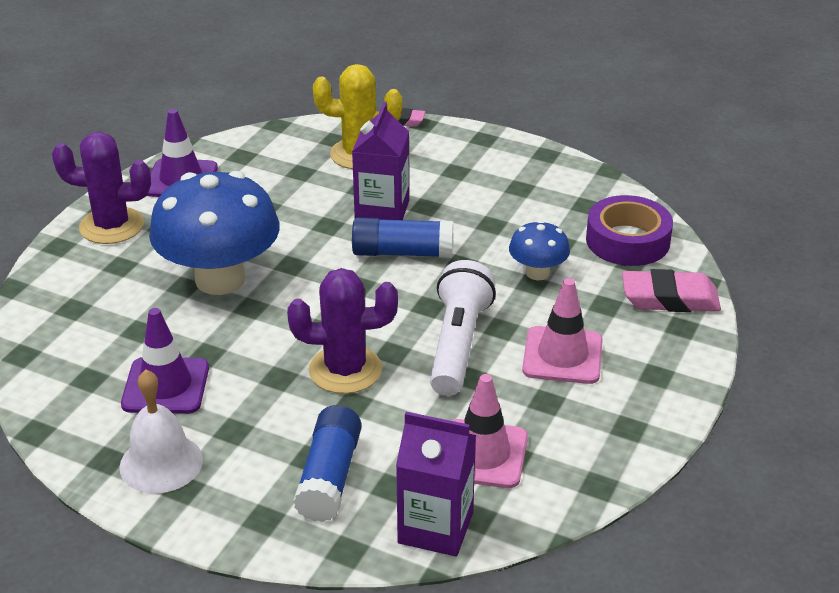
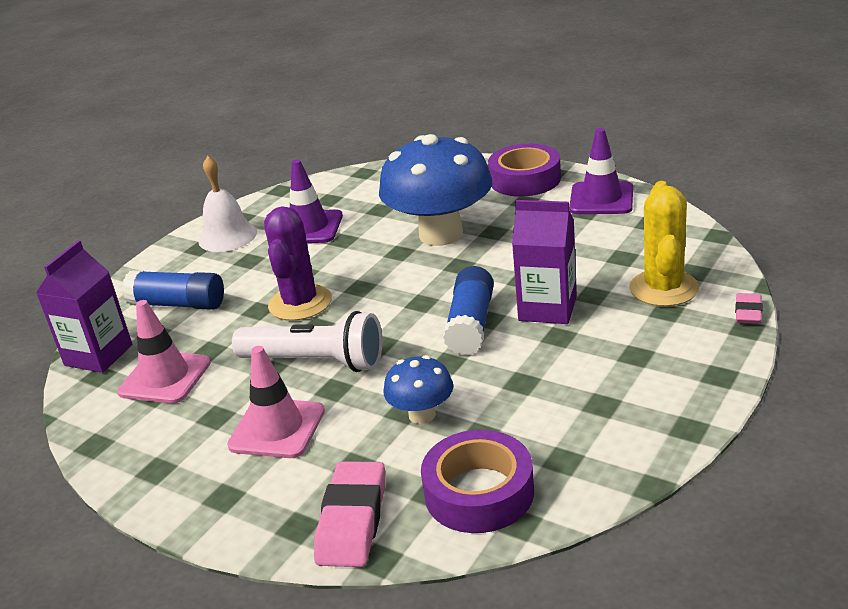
camera: 100 degrees right, 5 degrees down
(112, 226) = (525, 179): purple cactus -> purple tape

